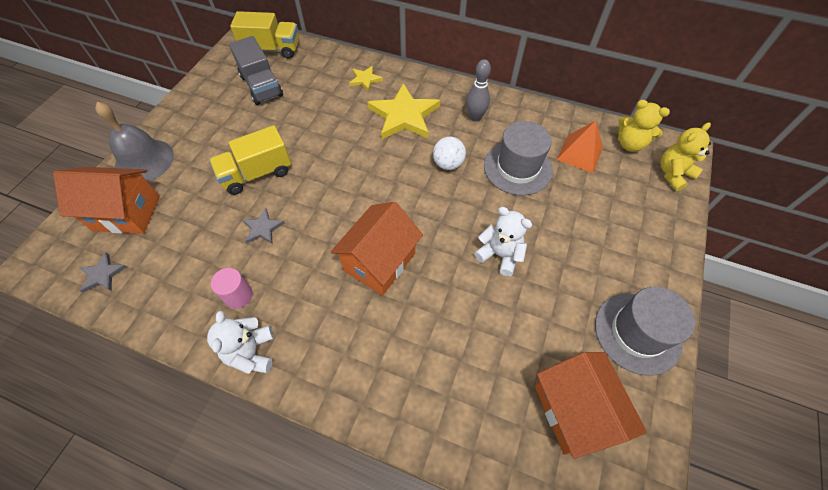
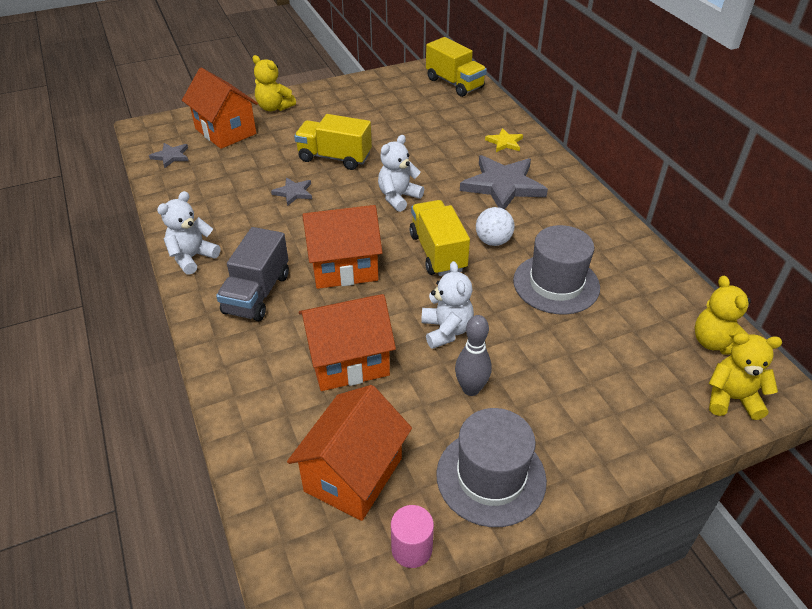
camera: 45 degrees right, 15 degrees down
(144, 161) = (274, 107): grey bell -> yellow teddy bear
(238, 295) = (227, 220): pink cylinder -> pink cylinder (411, 548)
(261, 86) = (413, 104): grey truck -> grey truck (257, 294)
(347, 175) = (398, 197): none -> white teddy bear
(404, 115) = (503, 185): yellow star -> grey star
(425, 199) = (437, 252): none -> yellow truck
(472, 332) = (348, 361): none -> orange house
(475, 117) = (570, 223): grey bowling pin -> grey bowling pin (471, 389)
(579, 153) = (641, 314): orange pyramid -> none

